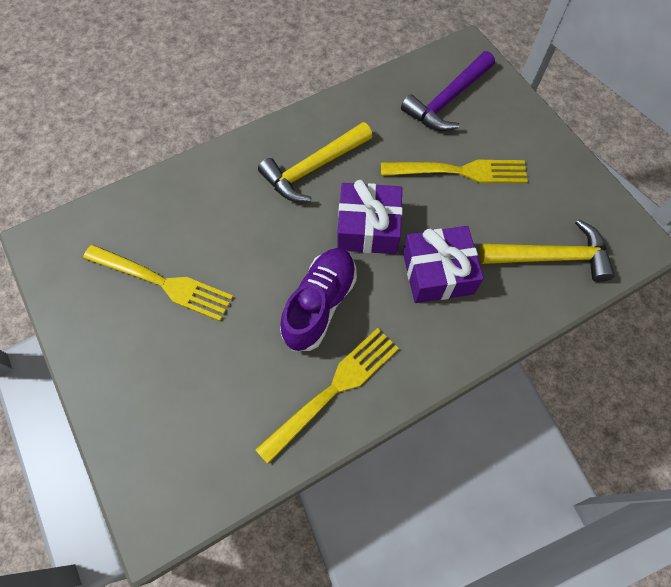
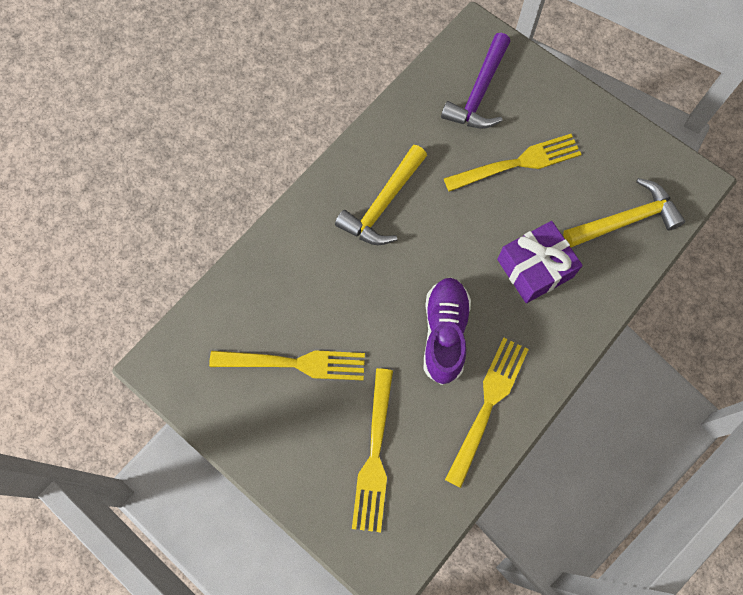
camera: 20 degrees left, 5 degrees up
(197, 398) = (374, 455): none -> yellow fork
(368, 228) = (457, 247): purple gift -> none

